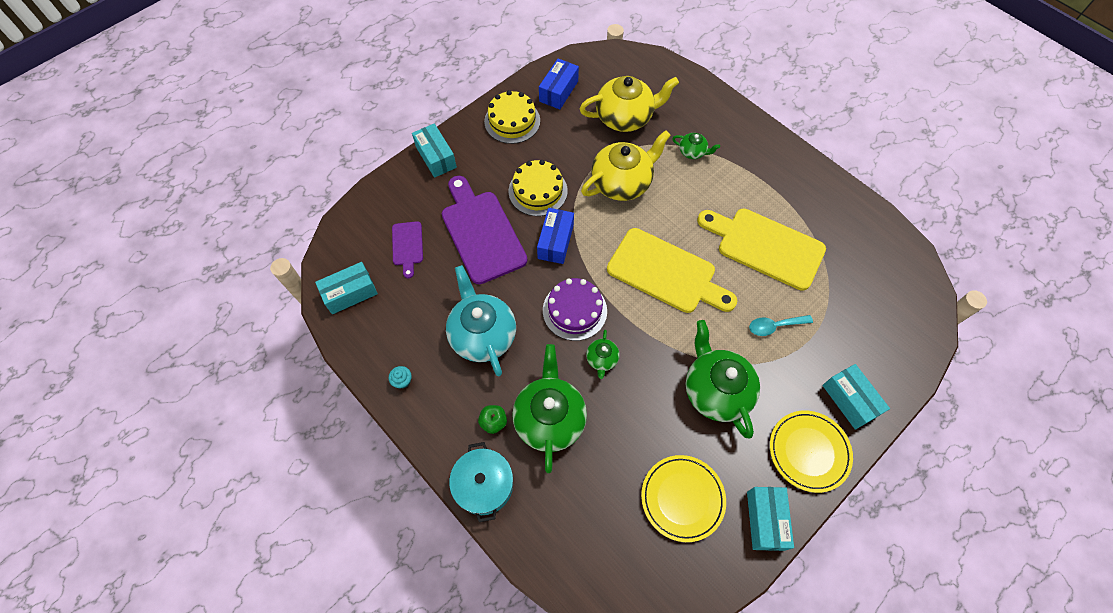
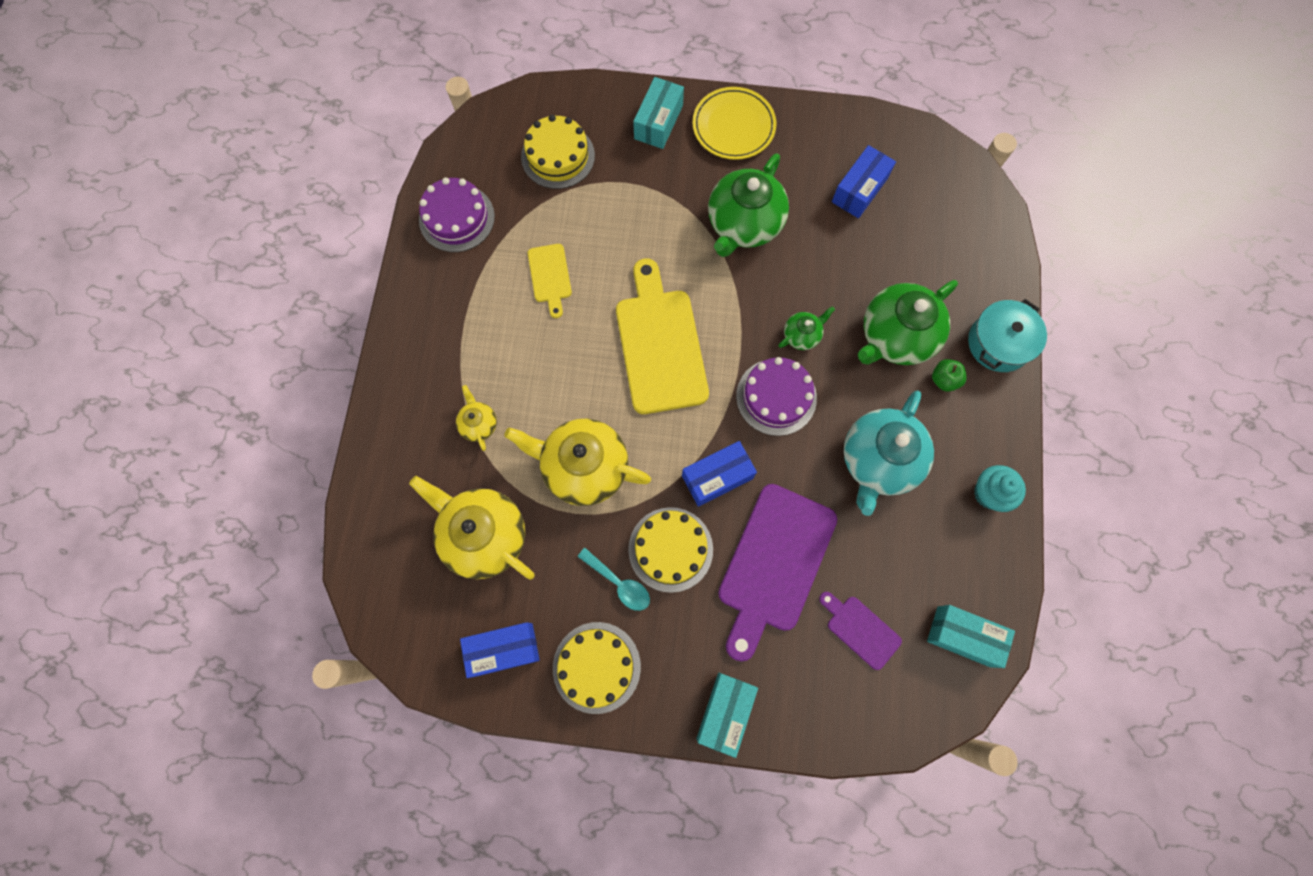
camera: 130 degrees left, 10 degrees up
(402, 381) = (989, 493): turquoise cupcake -> turquoise cupcake, size x1.67
(407, 246) = (860, 629): purple cutting board -> purple cutting board turned 90 degrees counterclockwise
(682, 498) = (859, 190): yellow plate -> blue box
(692, 152) = (479, 424): green teapot -> yellow teapot
(765, 246) = (550, 277): yellow cutting board -> yellow cutting board, size x0.50
(765, 520) = (819, 124): turquoise box -> none
(774, 326) = (636, 217): turquoise spoon -> turquoise spoon (619, 583)
(850, 224) = (456, 218): none -> purple cake
(862, 313) = (558, 156): none -> yellow cake

